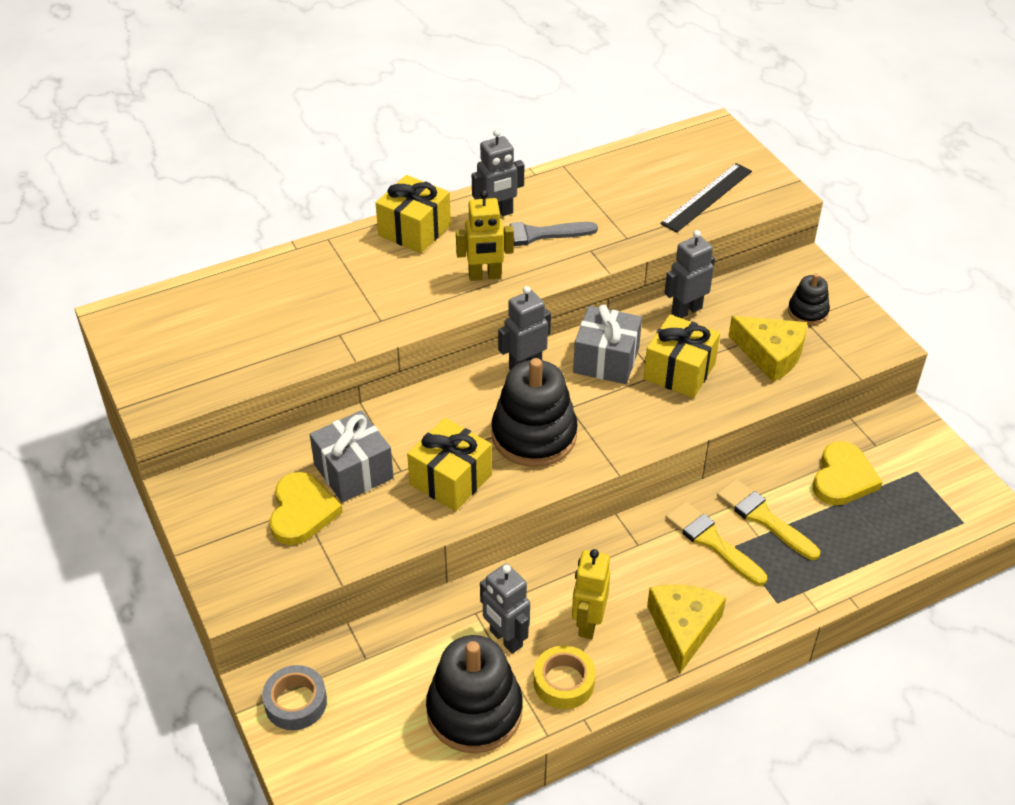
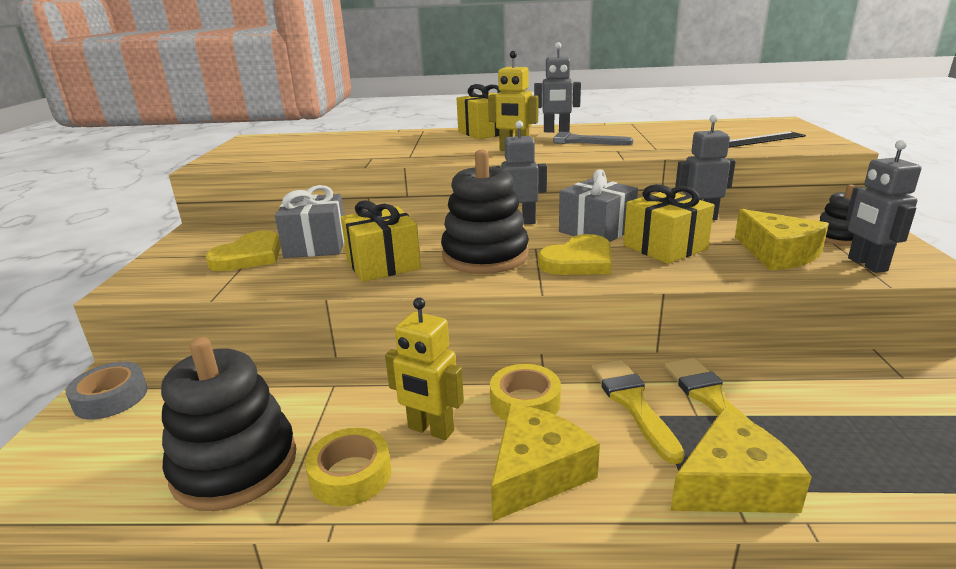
camera: 30 degrees right, 20 degrees down
(505, 639) = (336, 414): grey robot -> grey robot (866, 264)
(588, 623) = (430, 430): yellow robot -> yellow robot turned 105 degrees counterclockwise
(637, 570) = (525, 402): none -> yellow tape
(802, 587) = (732, 484): none -> yellow cheese
(843, 478) = (843, 394): yellow heart -> yellow heart (579, 261)

